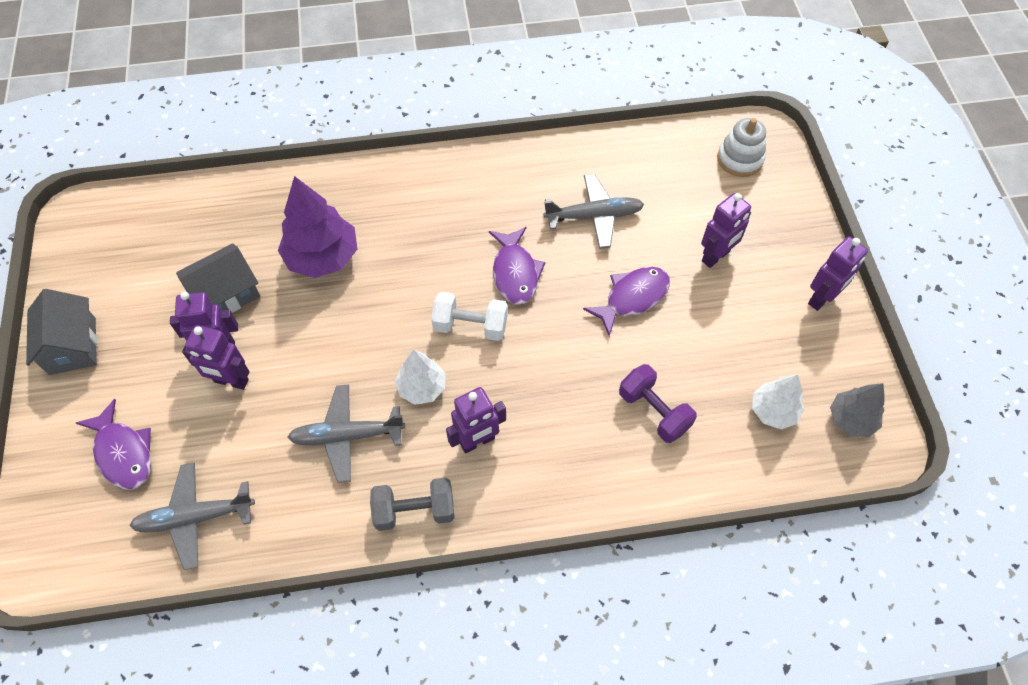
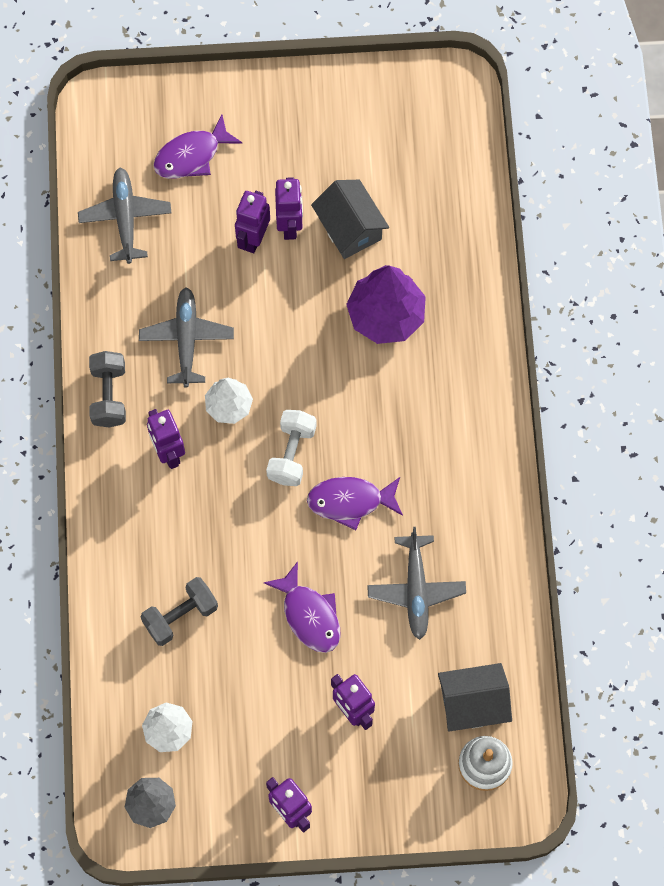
camera: 95 degrees right, 10 degrees up
(72, 346) = (304, 100): grey house -> grey house (473, 703)
(654, 411) = (180, 616): purple dumbbell -> grey dumbbell

